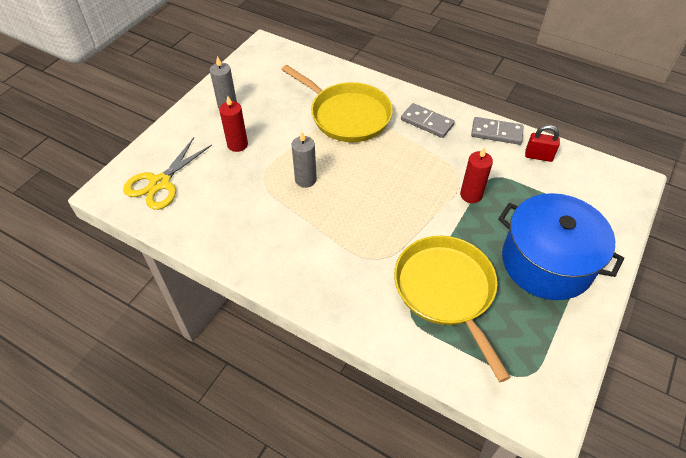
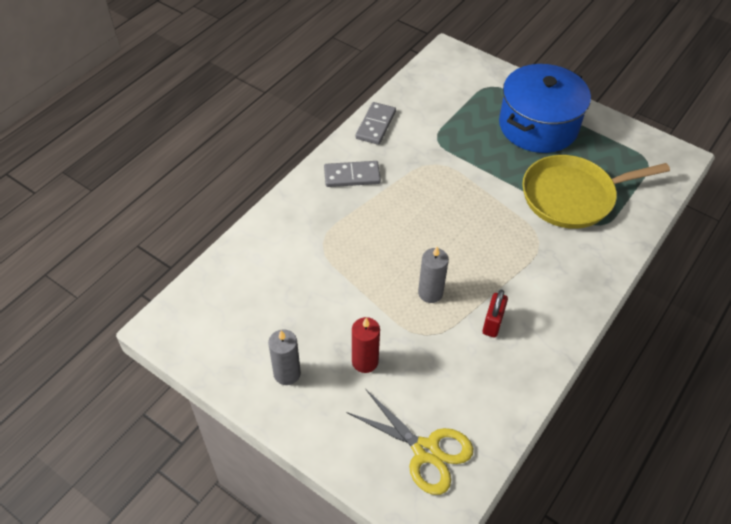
camera: 85 degrees left, 0 degrees up
(347, 115) = (328, 245): yellow pan -> none
(427, 122) = (352, 176): grey domino -> grey domino turned 45 degrees clockwise
(471, 195) = (459, 160): red candle -> none
(538, 156) = (412, 103): red padlock -> red padlock (492, 323)

